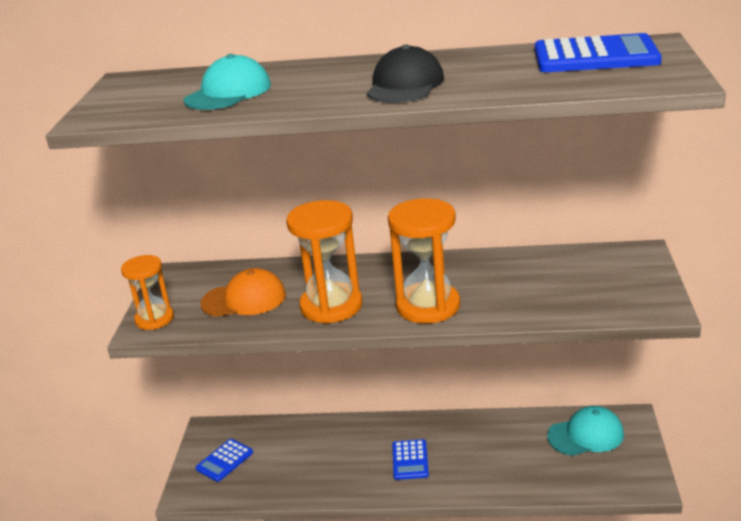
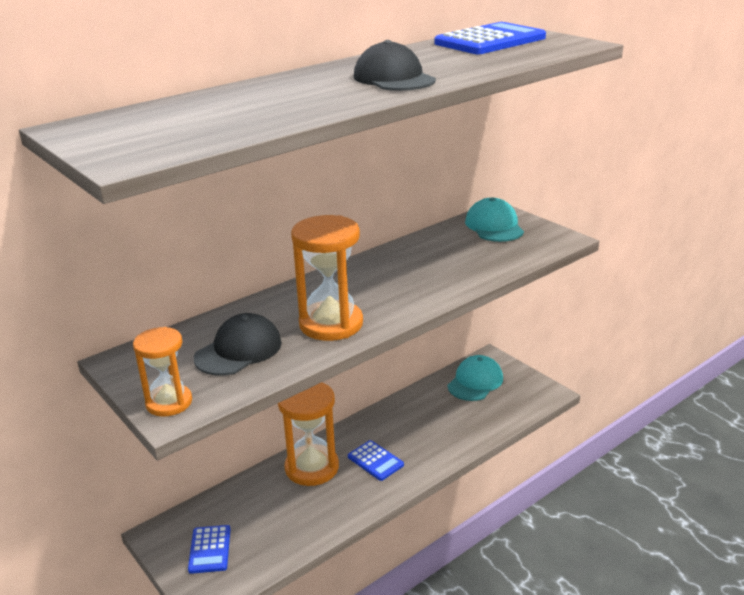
camera: 45 degrees left, 0 degrees up
(228, 93) = (234, 113): turquoise cap -> turquoise cap (494, 226)
(244, 299) = (238, 350): orange cap -> black cap
(428, 306) = (410, 294): orange hourglass -> orange hourglass (312, 467)

